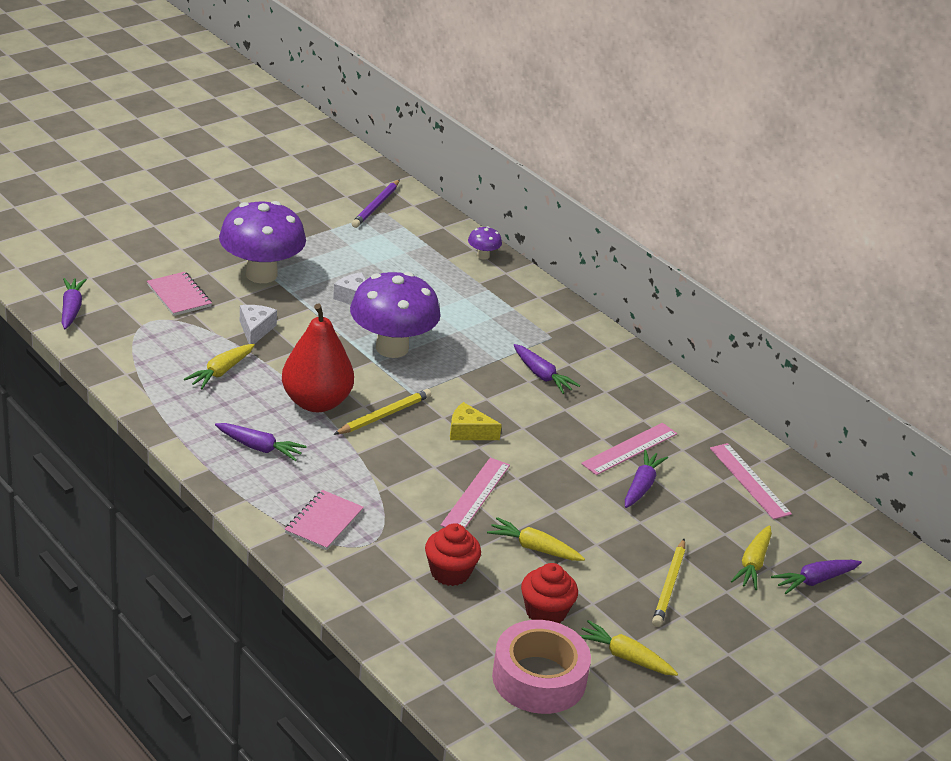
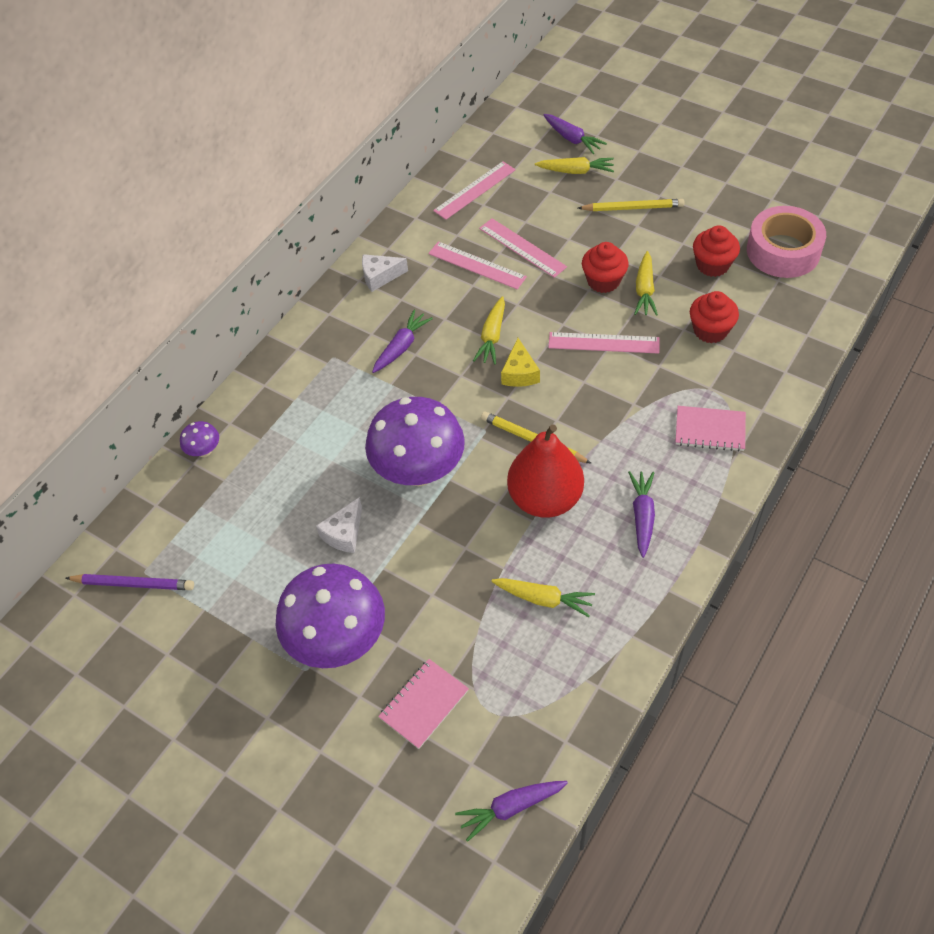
camera: 100 degrees left, 20 degrees up
(255, 330) = (451, 600): white cheese -> white cheese (380, 276)
(563, 524) = (603, 281): none -> red cupcake
(625, 656) = (726, 214): yellow carrot -> yellow carrot (492, 337)
(641, 485) = (522, 247): purple carrot -> pink ruler

